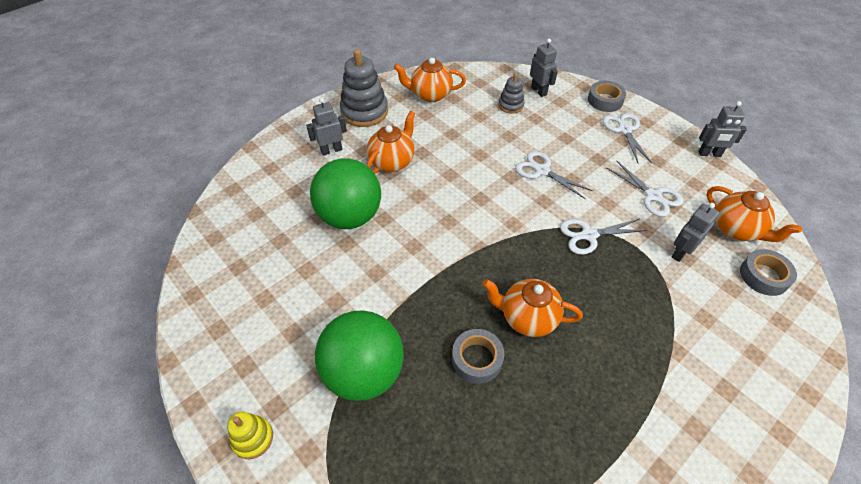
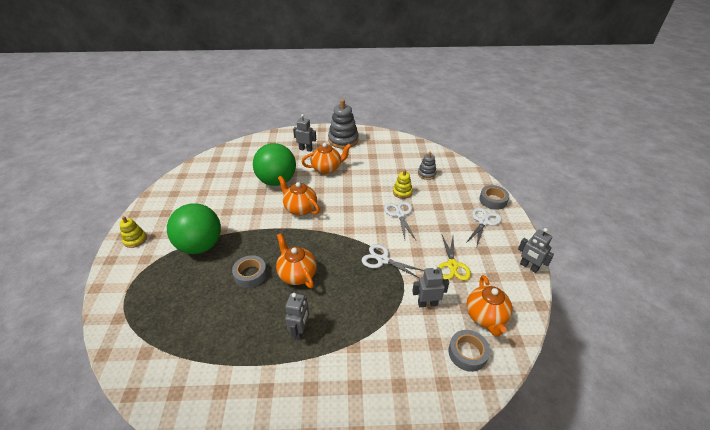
camera: 40 degrees right, 10 degrees down
(430, 95) = (387, 148): orange teapot -> orange teapot (300, 208)
(513, 142) = (402, 192): none -> yellow stacking toy
(539, 91) = (455, 175): grey robot -> grey robot (300, 331)
(653, 196) = (452, 265): white scissors -> yellow scissors

